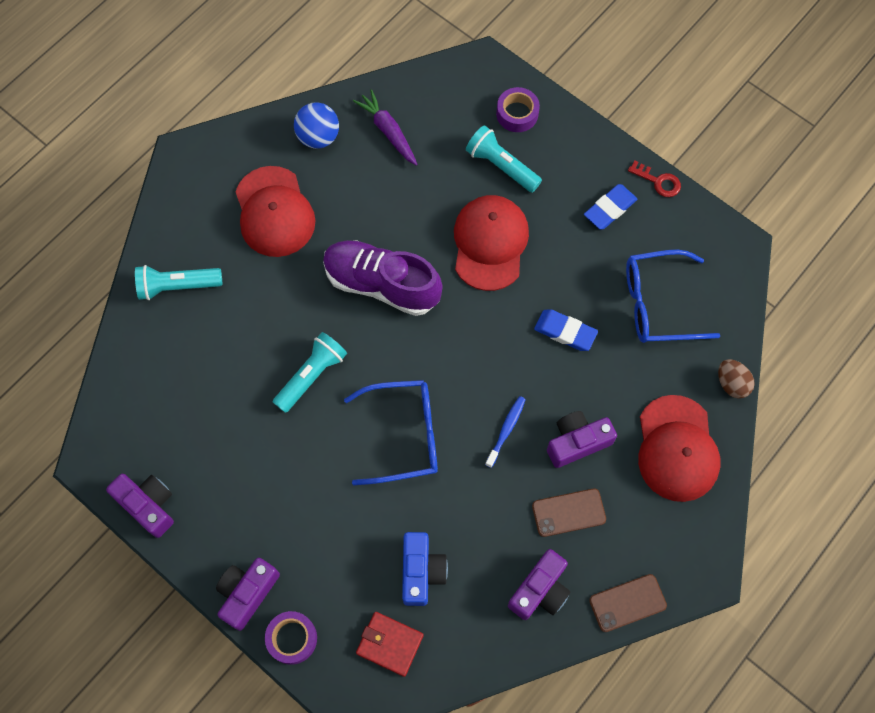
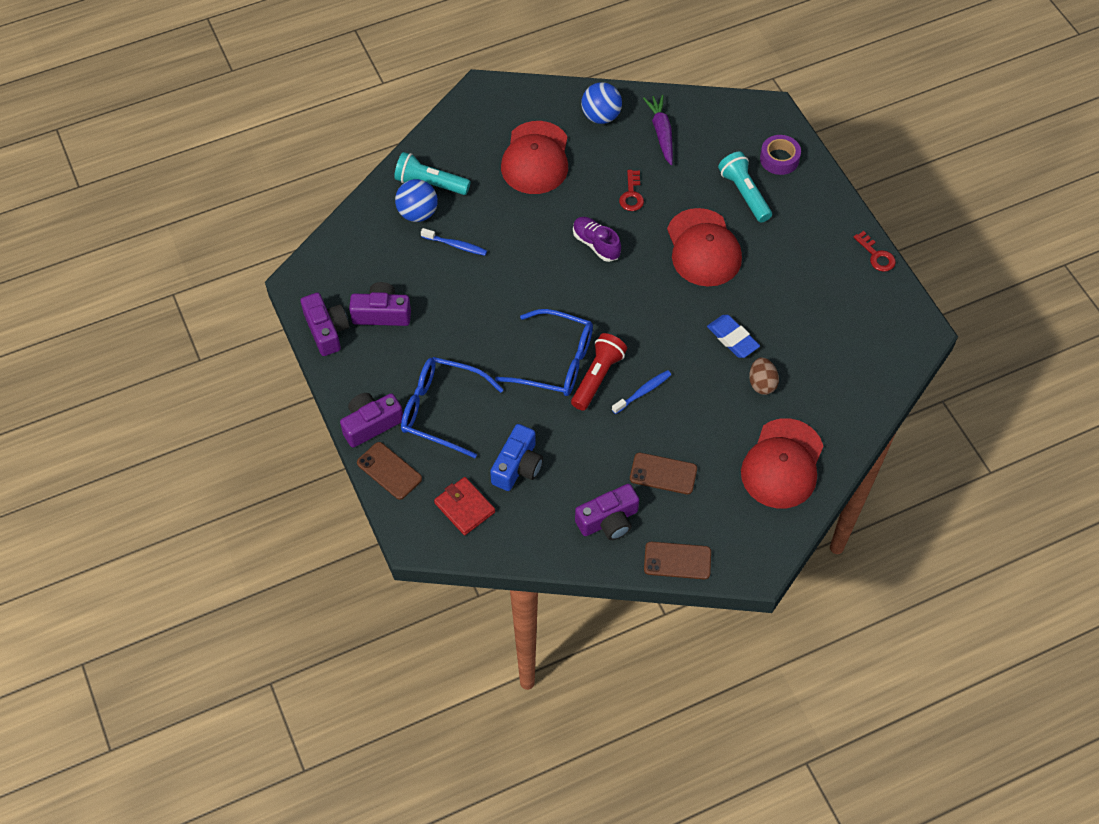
camera: 25 degrees right, 10 degrees down
(181, 326) = (417, 213): none -> blue ball
(238, 347) = (456, 245): none -> blue toothbrush
(292, 638) = (389, 471): purple tape -> brown phone
(312, 376) = (503, 289): turquoise flashlight -> none
(382, 284) = (596, 244): purple shoe -> purple shoe, size x0.54
(391, 213) = (631, 195): none -> red key
(454, 434) = (597, 377): none -> red flashlight
(490, 243) = (703, 248): red cap -> red cap turned 135 degrees clockwise
(577, 442) = (698, 424): purple camera -> purple camera (382, 313)
(609, 209) = (822, 260): blue eraser -> none
(658, 304) = (825, 348): blue glasses -> blue glasses (441, 410)
(731, 383) = (858, 434): brown egg -> brown egg (762, 383)

